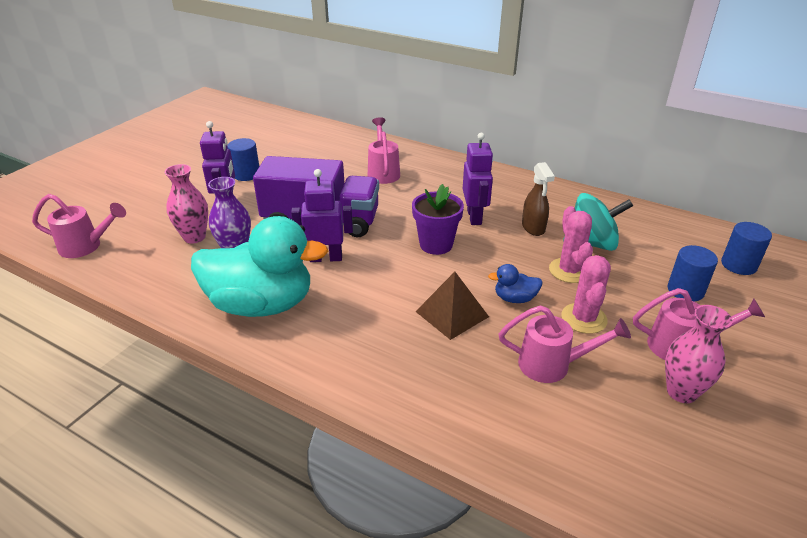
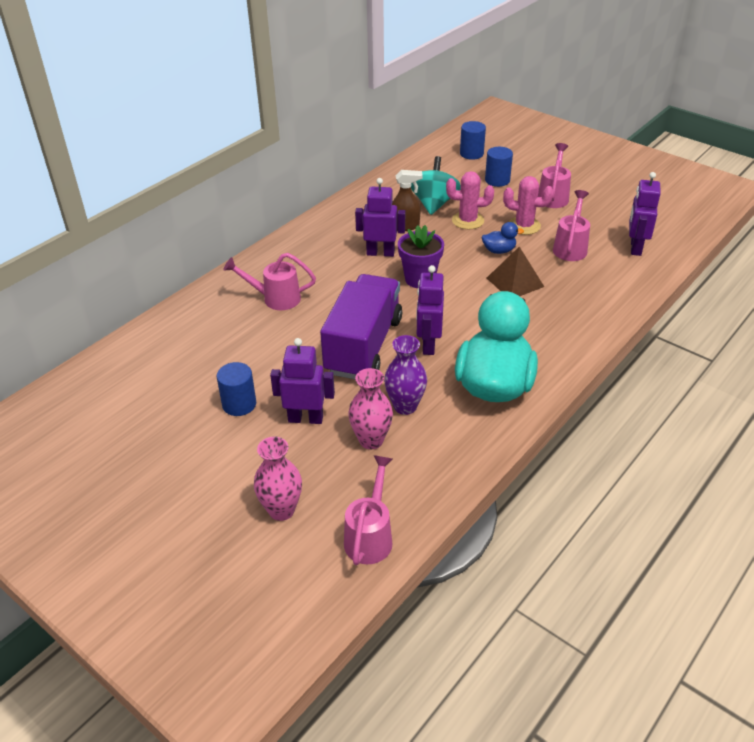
camera: 80 degrees left, 5 degrees up
(515, 298) = (499, 251): blue duck -> blue duck turned 105 degrees counterclockwise
(586, 442) = (635, 247): none -> purple robot
(681, 392) = (593, 206): pink vase -> pink vase (281, 510)

